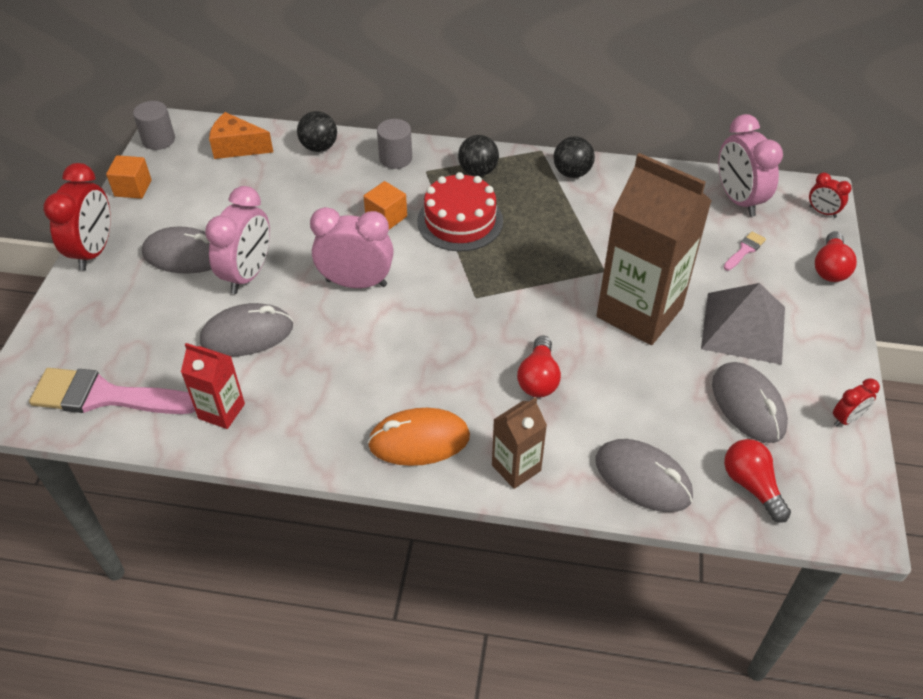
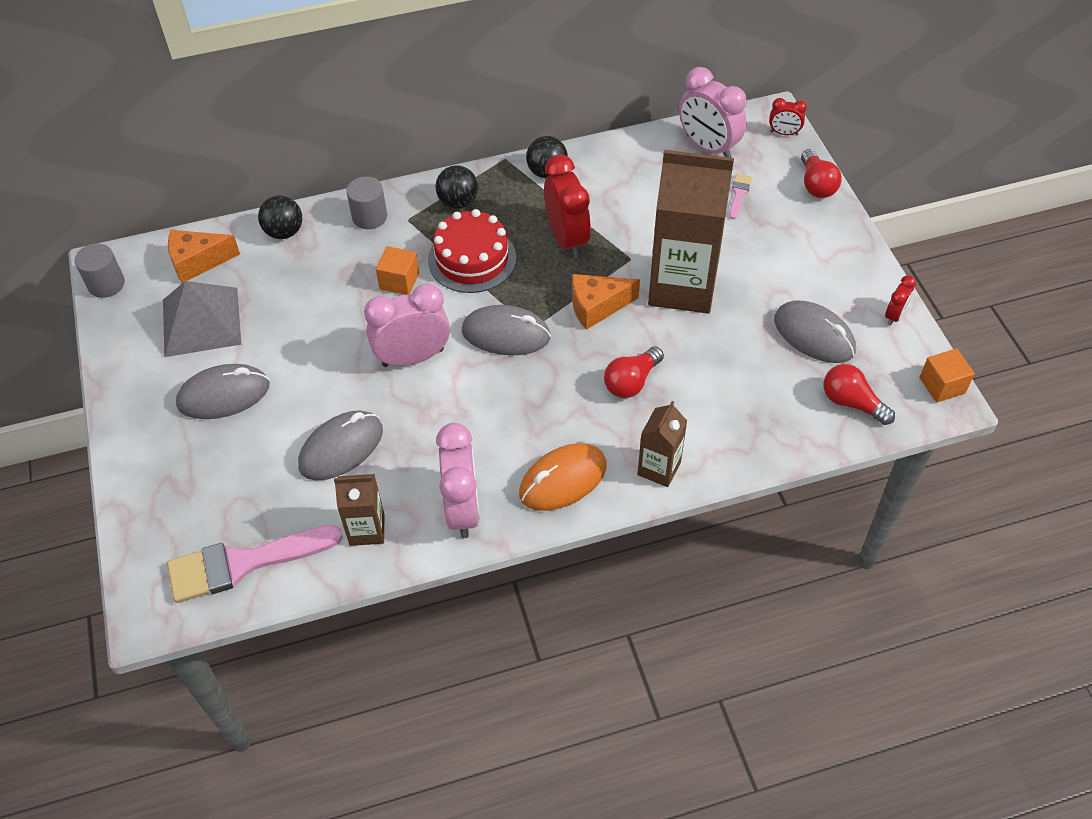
camera: 25 degrees left, 5 degrees up
(94, 251) = (124, 427): red clock -> red clock (567, 239)
(133, 188) = (116, 346): orange cube -> orange cube (942, 385)
(221, 411) = (367, 529): red carton -> brown carton
(248, 274) = (301, 390): pink clock -> pink clock (462, 509)
(538, 378) = (631, 382): red light bulb -> red light bulb turned 60 degrees clockwise
(547, 300) = (597, 307): none -> orange cheese
(643, 478) = (765, 433): grey mouse -> grey mouse (506, 334)
(743, 327) = (775, 267): grey pyramid -> grey pyramid (201, 321)

